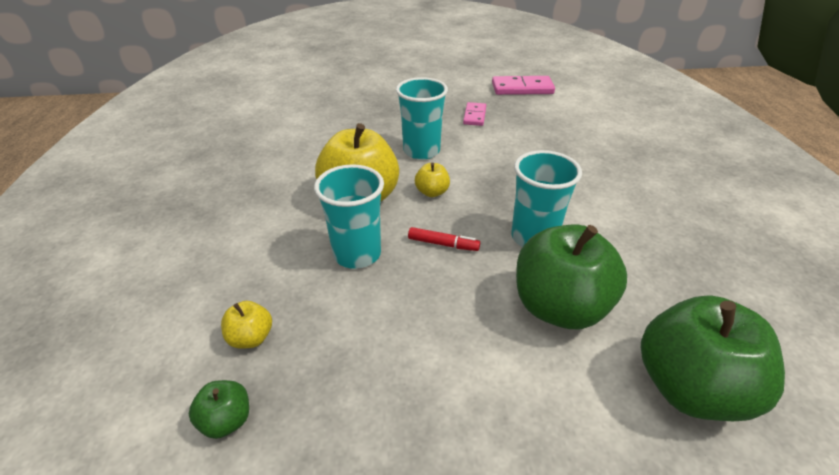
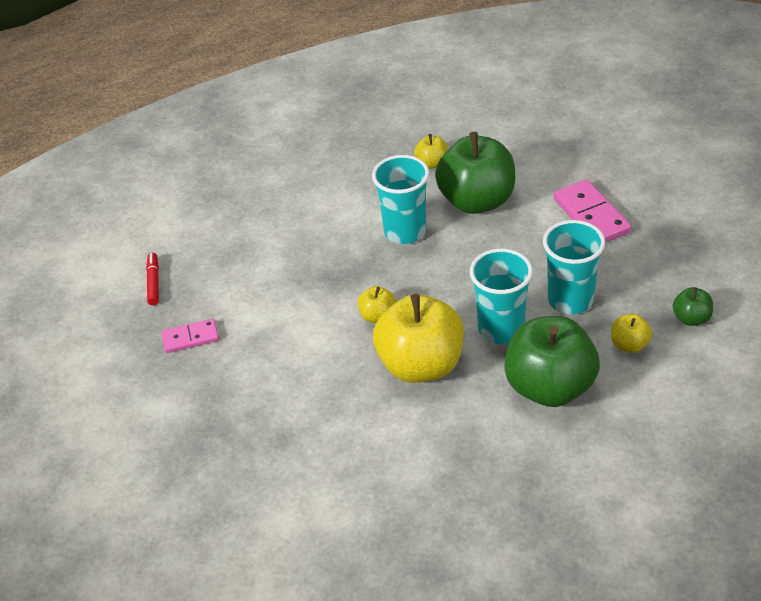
camera: 110 degrees left, 5 degrees up
(421, 151) = (302, 354): turquoise cup -> turquoise cup (570, 300)
(443, 244) = (450, 281): red marker -> red marker (154, 282)
(522, 88) = (87, 317): pink domino -> pink domino (591, 215)
(649, 294) = (432, 163): none -> yellow apple
(690, 388) = (505, 139): green apple -> green apple (549, 387)

